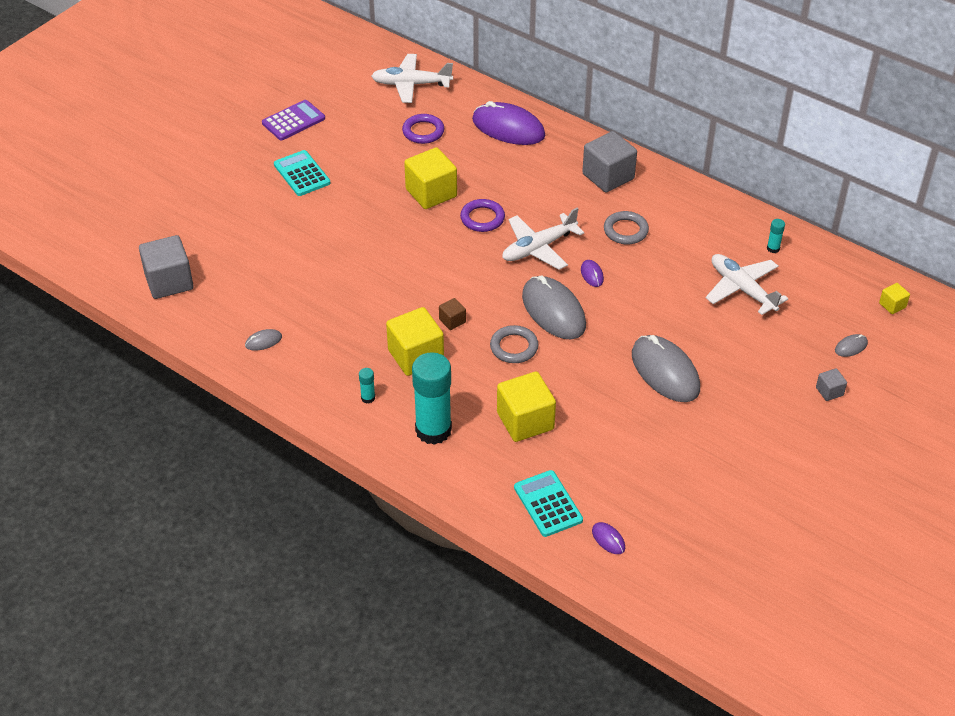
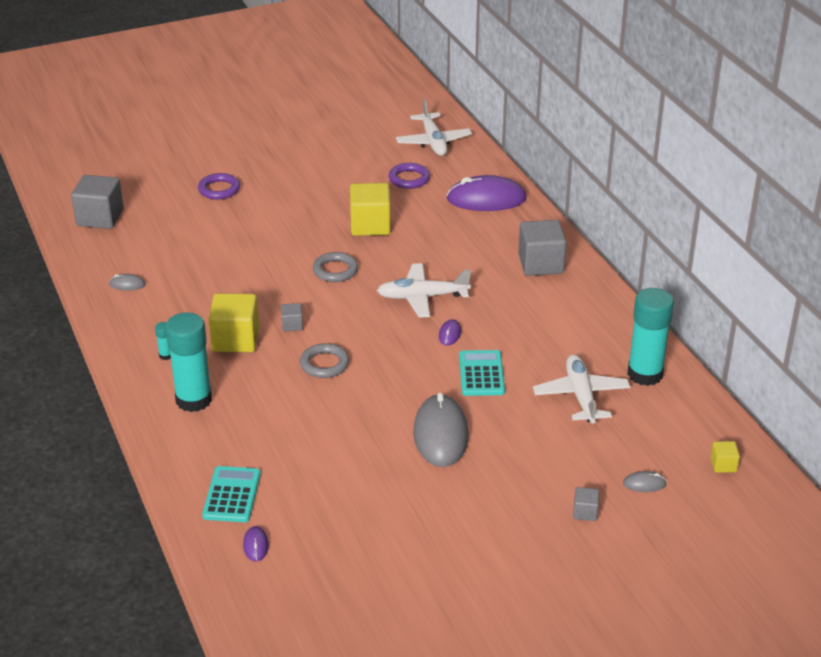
camera: 30 degrees right, 10 degrees down
(293, 121) = (309, 138): purple calculator -> none
(301, 174) = (278, 177): turquoise calculator -> turquoise calculator (481, 374)
(411, 84) = (433, 142): white plane -> white plane turned 135 degrees counterclockwise
(452, 321) = (292, 325): brown cube -> grey cube
(482, 218) = (395, 258): purple ring -> purple ring (219, 189)
(508, 128) = (486, 199): purple mouse -> purple mouse turned 60 degrees counterclockwise
(525, 421) = (277, 423): yellow cube -> none
(553, 311) = (387, 349): grey mouse -> none
(625, 230) = (515, 311): grey ring -> grey ring (335, 270)
(773, 248) = (645, 374): turquoise glue stick -> turquoise glue stick, size x2.49

